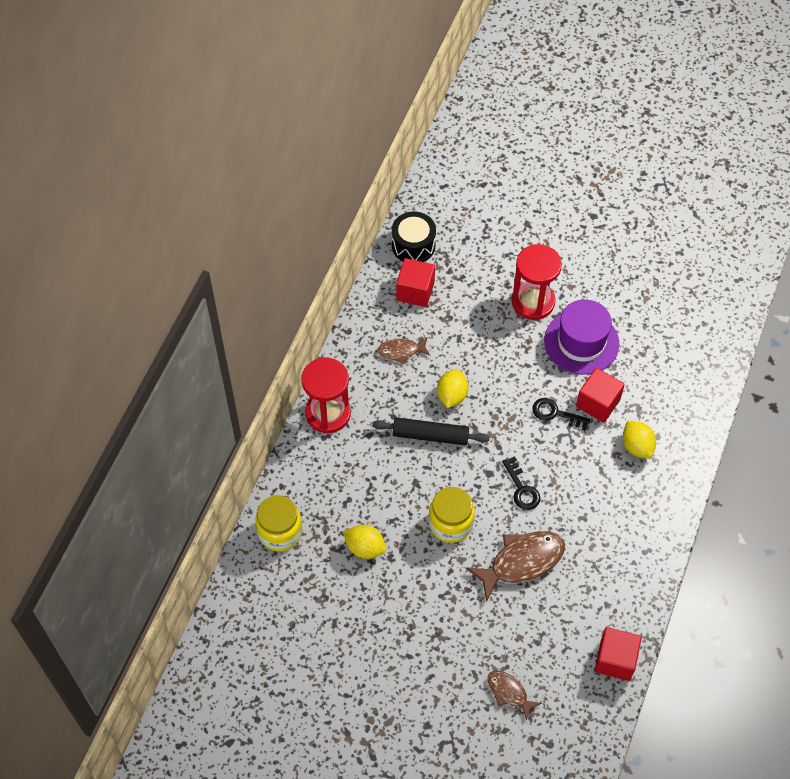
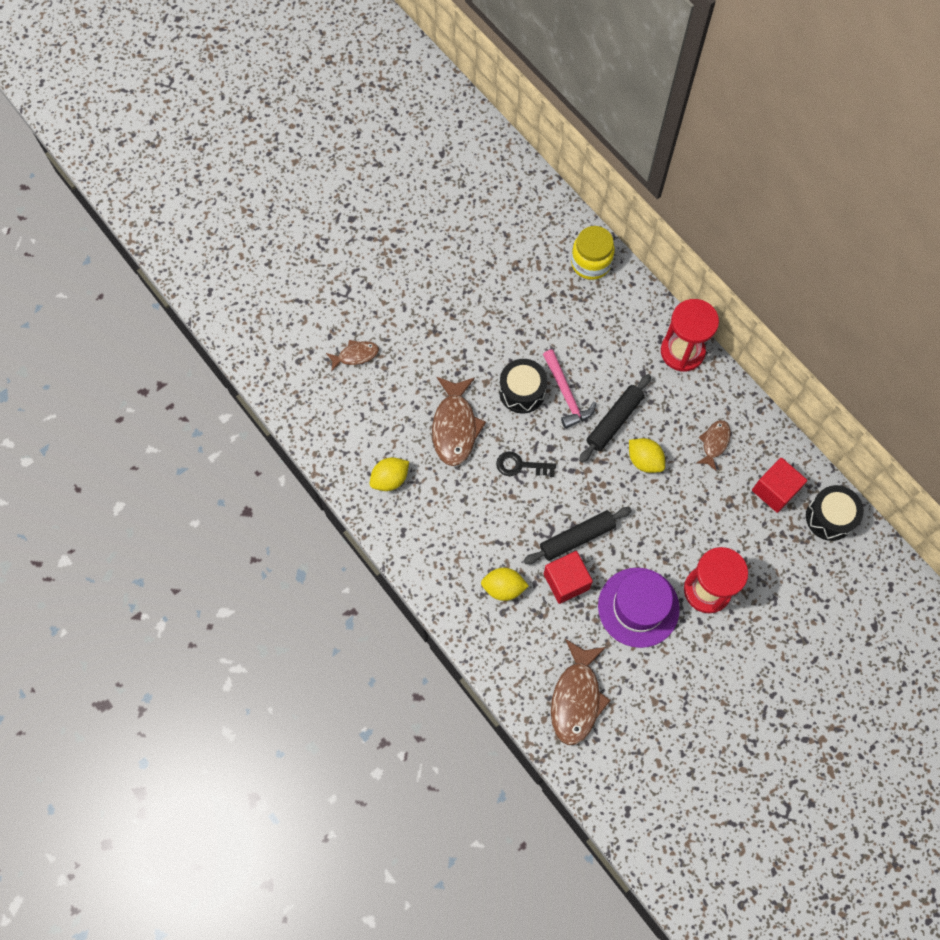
camera: 120 degrees right, 10 degrees up
(365, 548) = (539, 317): yellow lemon -> yellow lemon (390, 479)
(430, 486) = (566, 394): none -> pink hammer
(450, 523) = (522, 392): yellow jar -> black drum
(555, 413) = (576, 537): black key -> black rolling pin
(615, 660) = (329, 448): red cube -> none
(684, 351) = (576, 698): none -> brown fish

